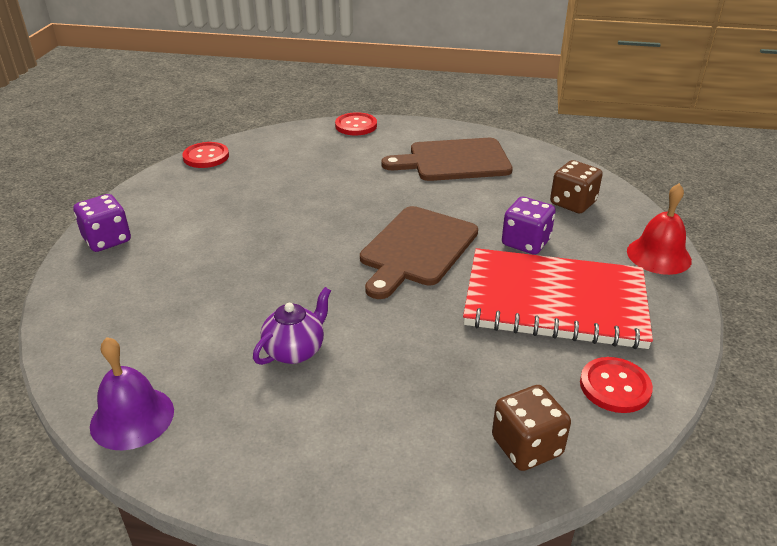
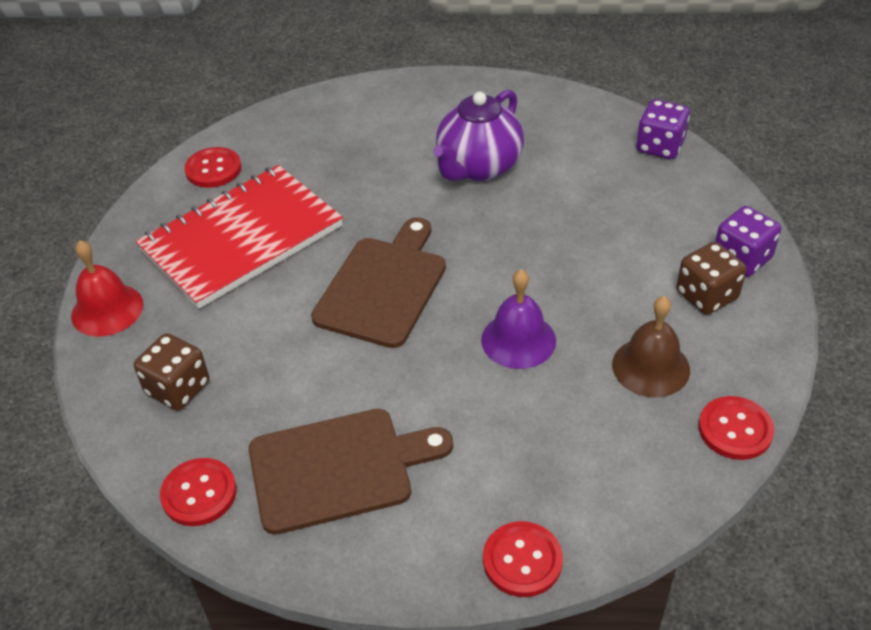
camera: 175 degrees right, 10 degrees up
(132, 417) = (579, 110): purple bell -> purple bell (518, 340)
(234, 186) = (651, 367): none -> brown bell
(295, 350) = (478, 167): purple teapot -> purple teapot, size x1.62
(525, 242) = (256, 311): purple dice -> purple dice (660, 146)
(526, 446) = (291, 124): brown dice -> brown dice (706, 295)
(539, 158) = (199, 493): none -> red button
(555, 301) = (242, 238): red notebook -> red notebook turned 45 degrees counterclockwise

